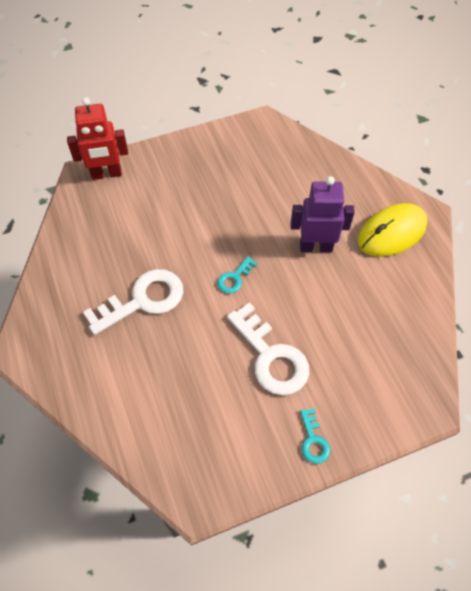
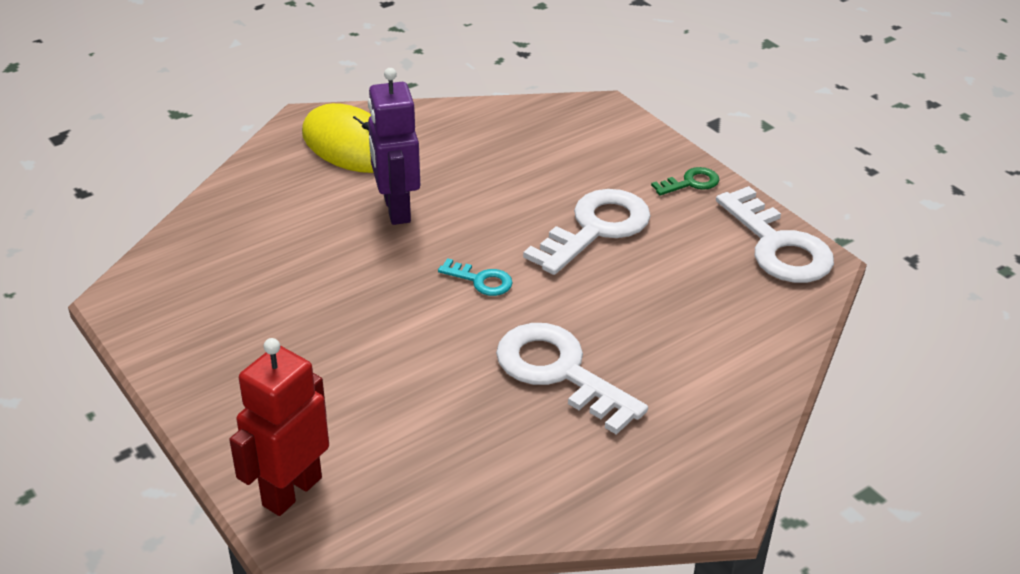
camera: 105 degrees left, 20 degrees down
(106, 174) = (291, 491): red robot -> red robot turned 120 degrees counterclockwise
(222, 477) = (778, 246): none -> white key
(313, 440) = (691, 183): turquoise key -> green key

